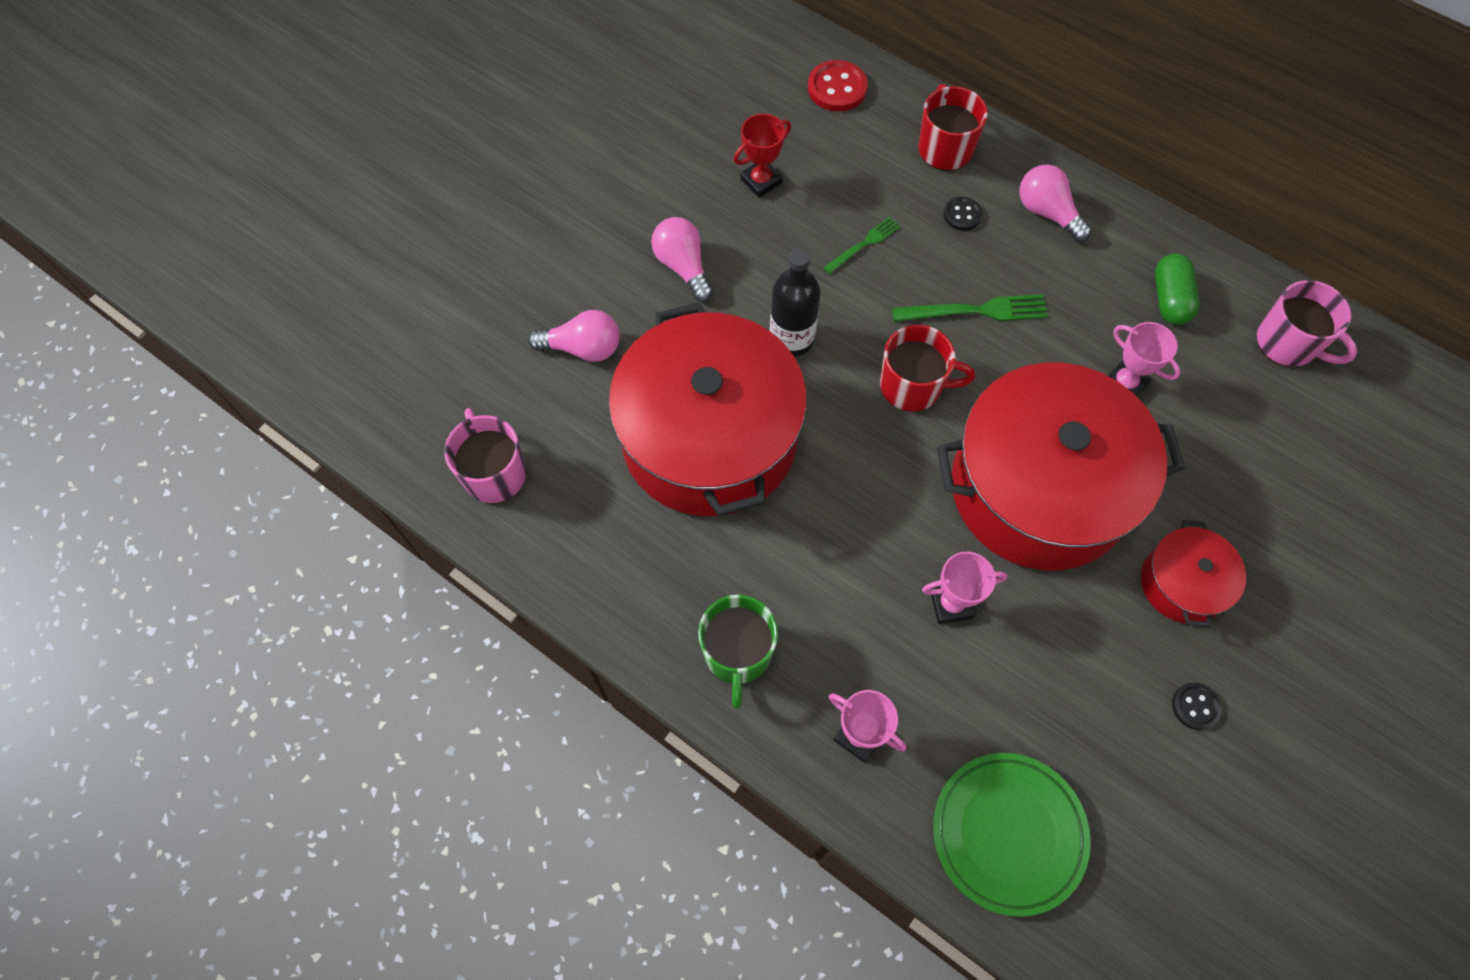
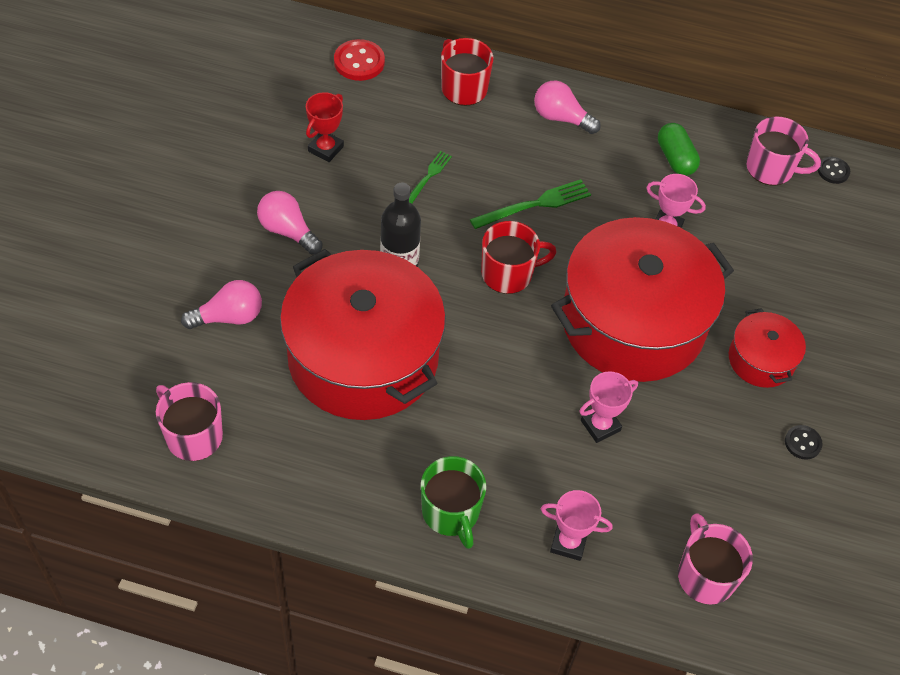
camera: 25 degrees left, 10 degrees down
(962, 215) = (496, 135): black button -> black button (833, 171)
(1008, 833) = (705, 575): green plate -> pink mug

